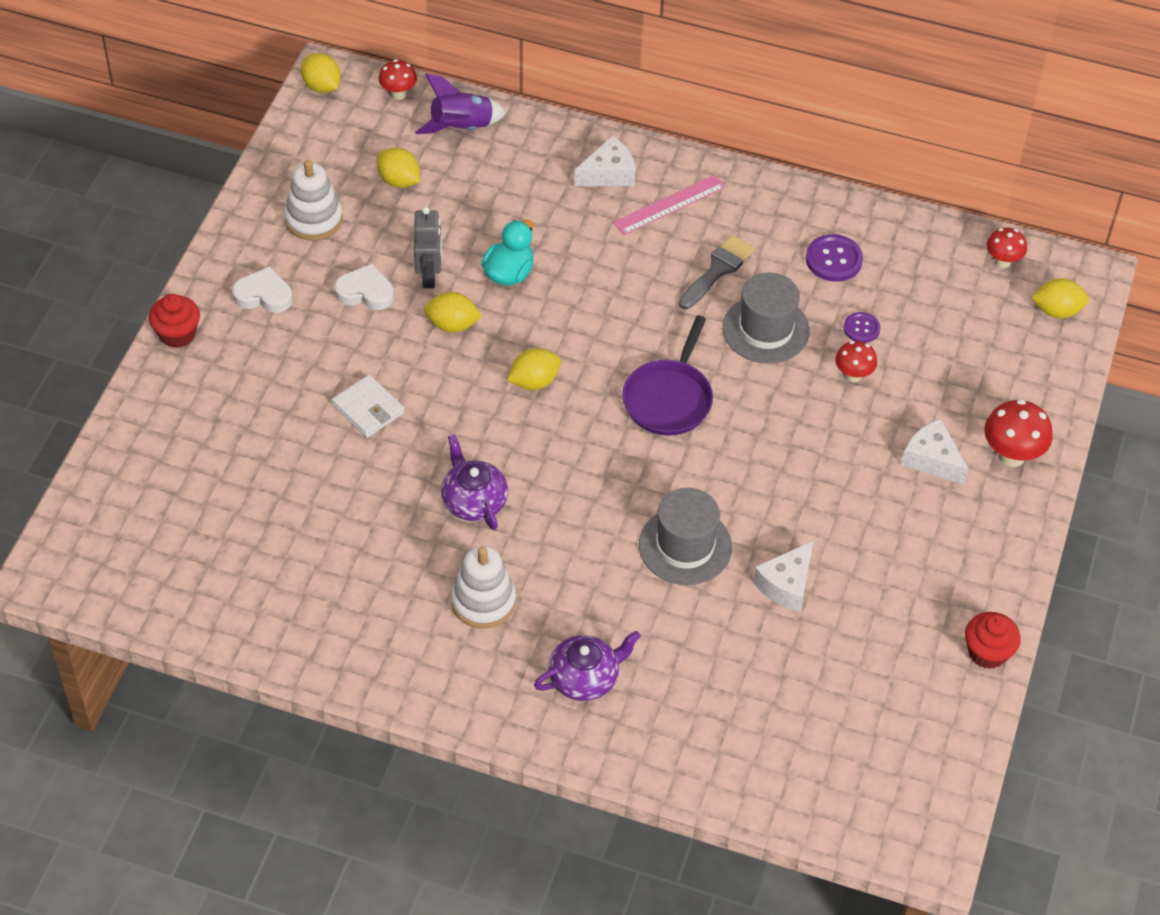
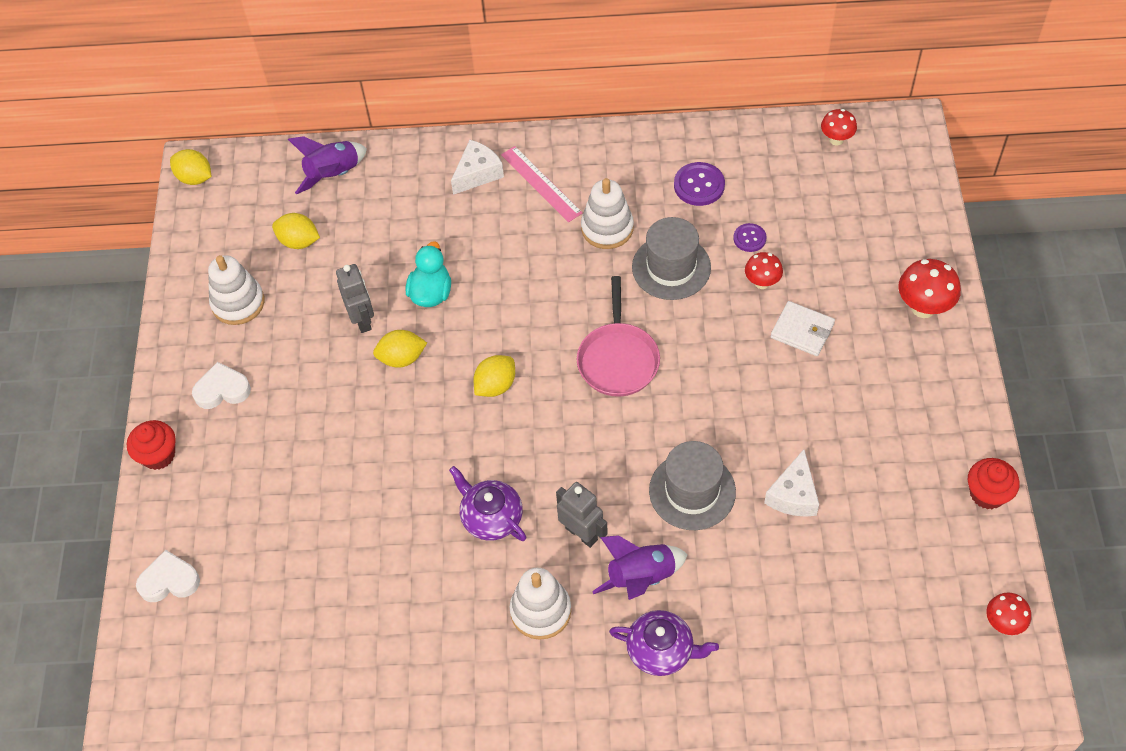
camera: 15 degrees left, 5 degrees up
(365, 292) = (312, 355): white heart -> white heart (169, 580)
(368, 409) = (361, 464): white wallet -> white wallet (802, 331)
(398, 94) = (265, 162): red mushroom -> red mushroom (1003, 623)
(556, 546) = (581, 533): none -> grey robot
(585, 678) = (661, 650): purple teapot -> purple teapot turned 60 degrees clockwise
(596, 606) = (641, 578): none -> purple rocket
(669, 205) = (541, 184): pink ruler -> pink ruler turned 75 degrees counterclockwise
(669, 399) = (618, 360): purple pan -> pink pan
(717, 270) = (607, 228): grey brush -> white stacking toy
(932, 460) = (861, 335): white cheese -> none
(1057, 311) = (899, 167): yellow lemon -> none

